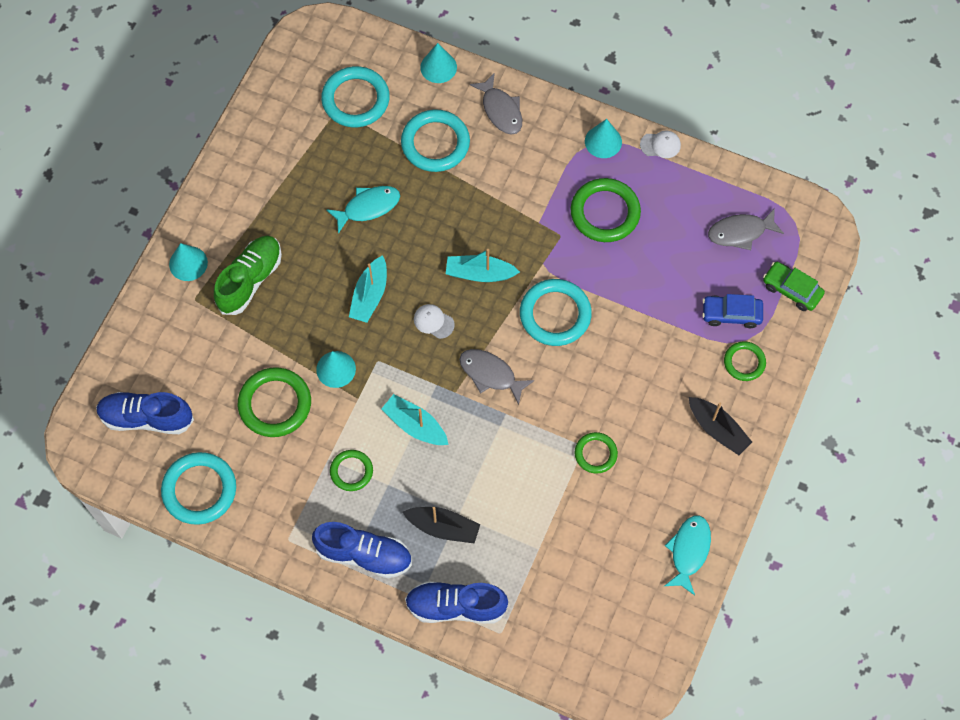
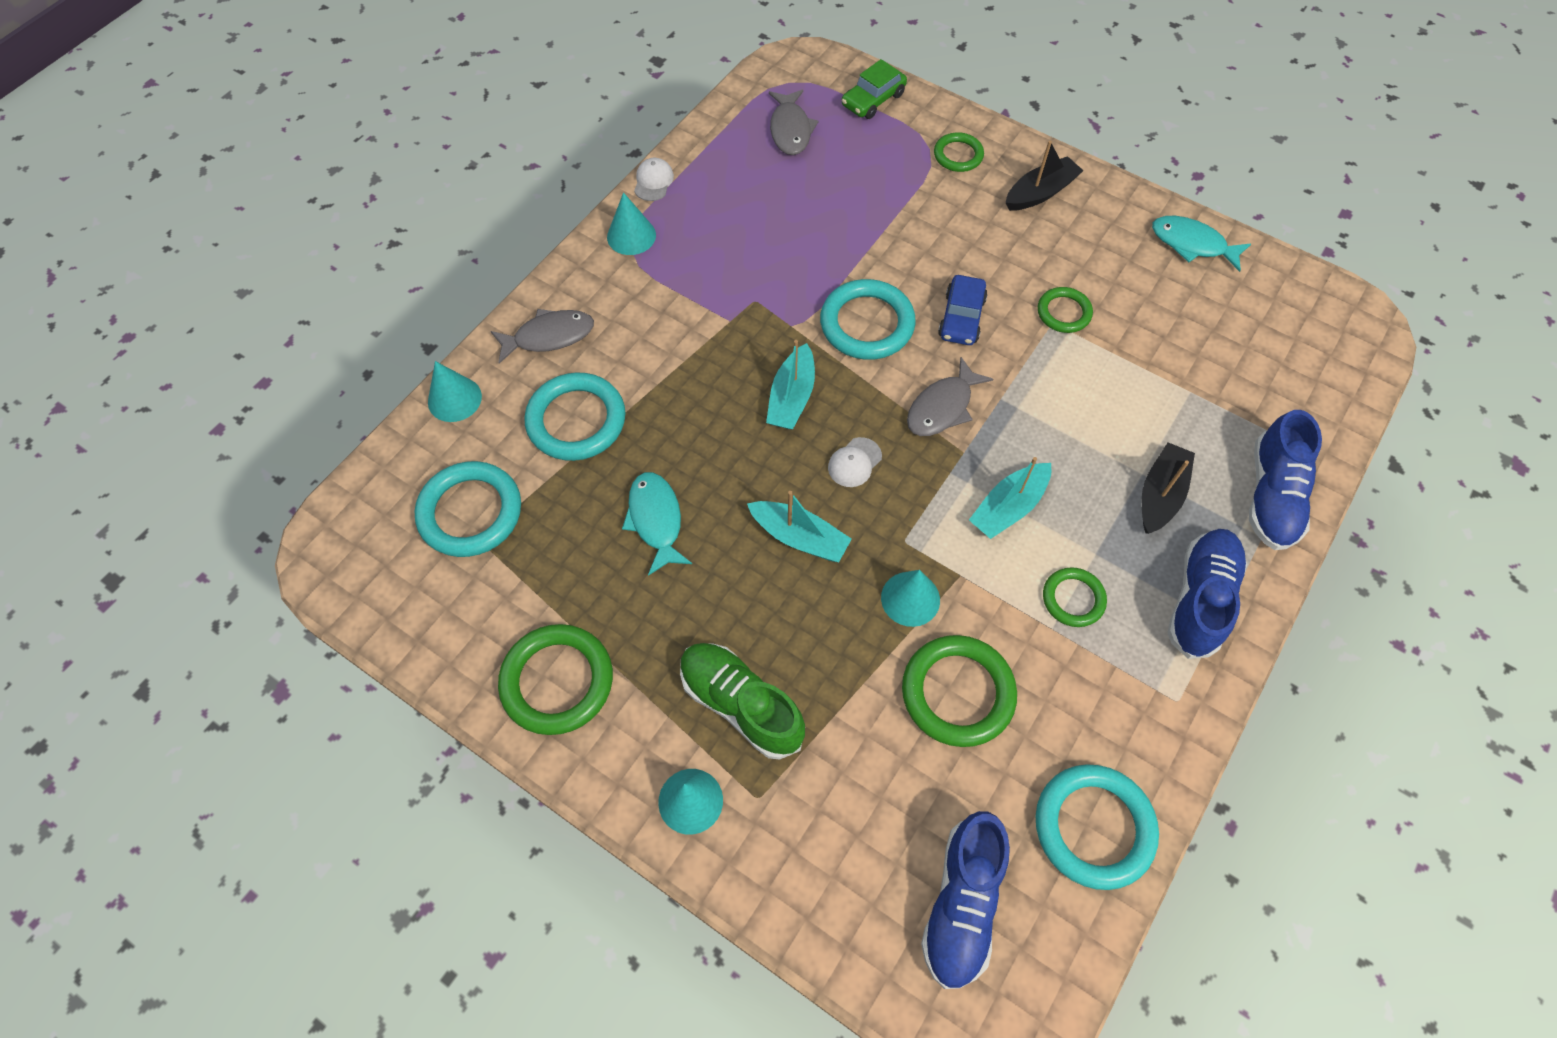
camera: 80 degrees left, 5 degrees down
(605, 212) = (733, 250): green ring -> green ring (557, 681)
(731, 314) = (895, 156): blue car -> blue car (961, 318)

